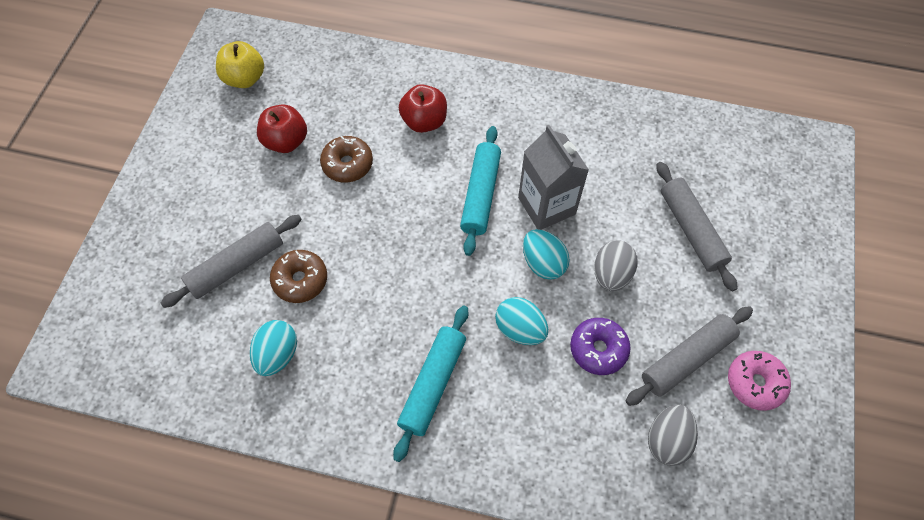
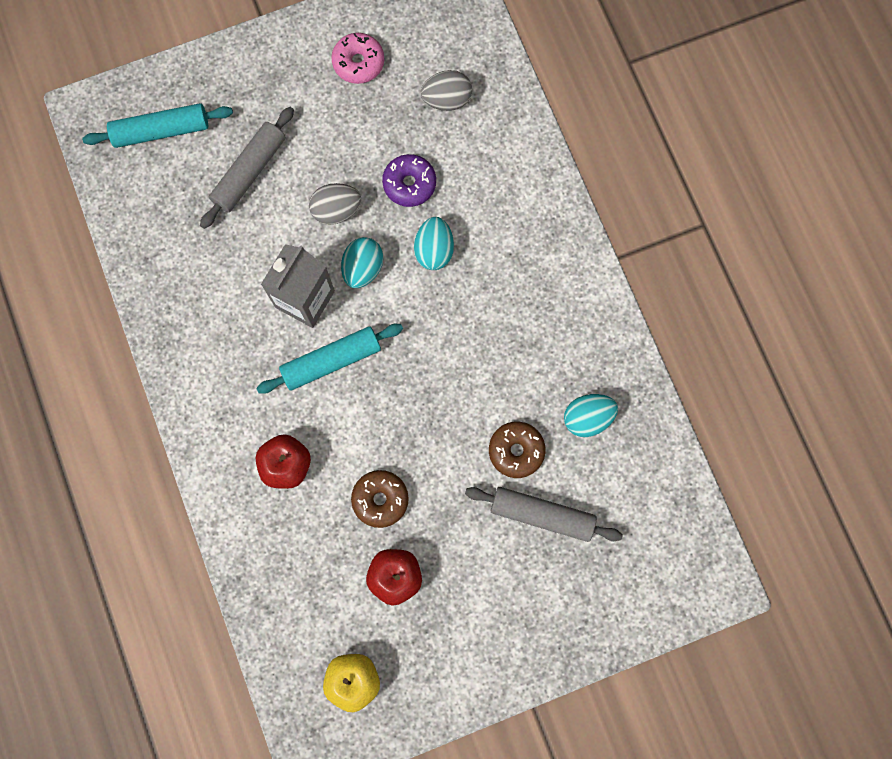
camera: 125 degrees left, 15 degrees up
(433, 384) = (524, 284): turquoise rolling pin -> turquoise rolling pin (161, 130)
(687, 359) = (372, 117): grey rolling pin -> none

